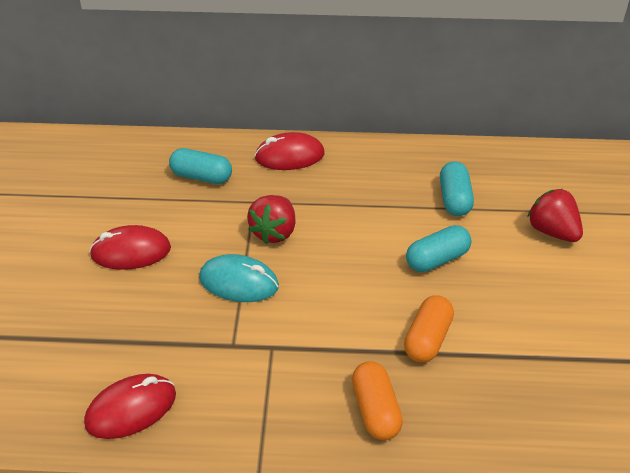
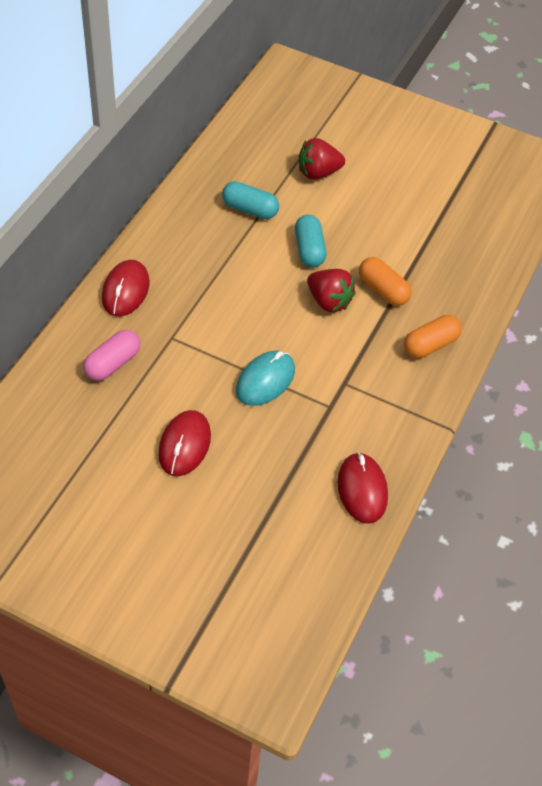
camera: 70 degrees left, 10 degrees up
(201, 176) = (112, 363): turquoise capsule -> pink capsule
(274, 232) = (219, 337): red strawberry -> red strawberry (329, 301)
(375, 410) = (430, 345): orange capsule -> orange capsule turned 45 degrees counterclockwise

